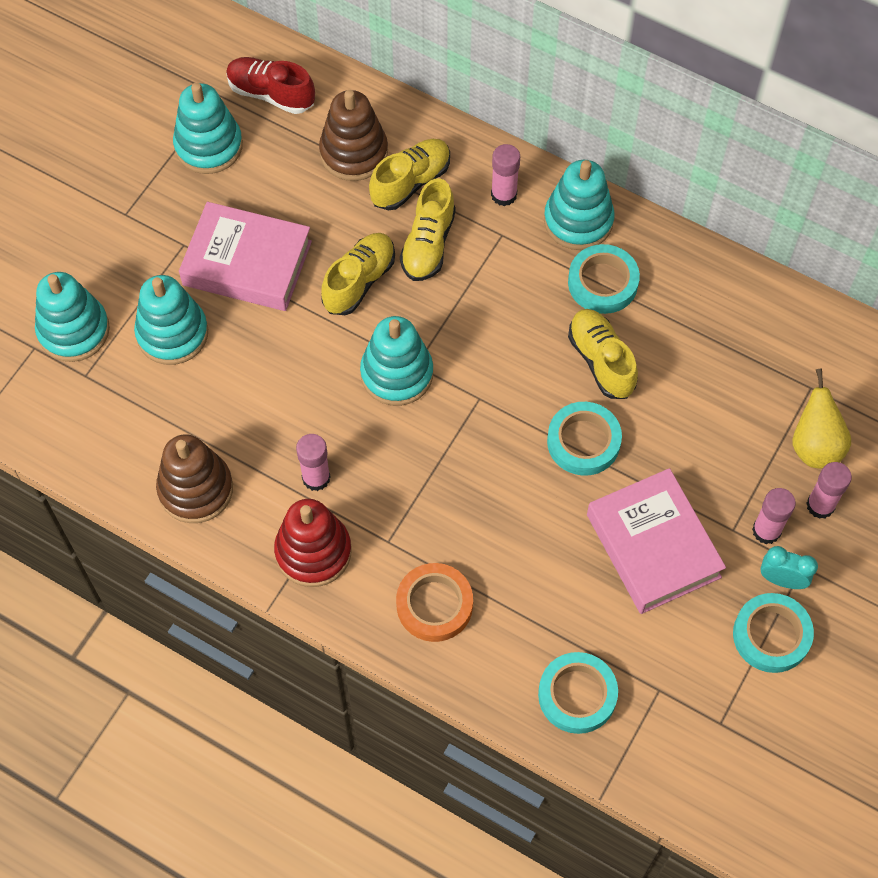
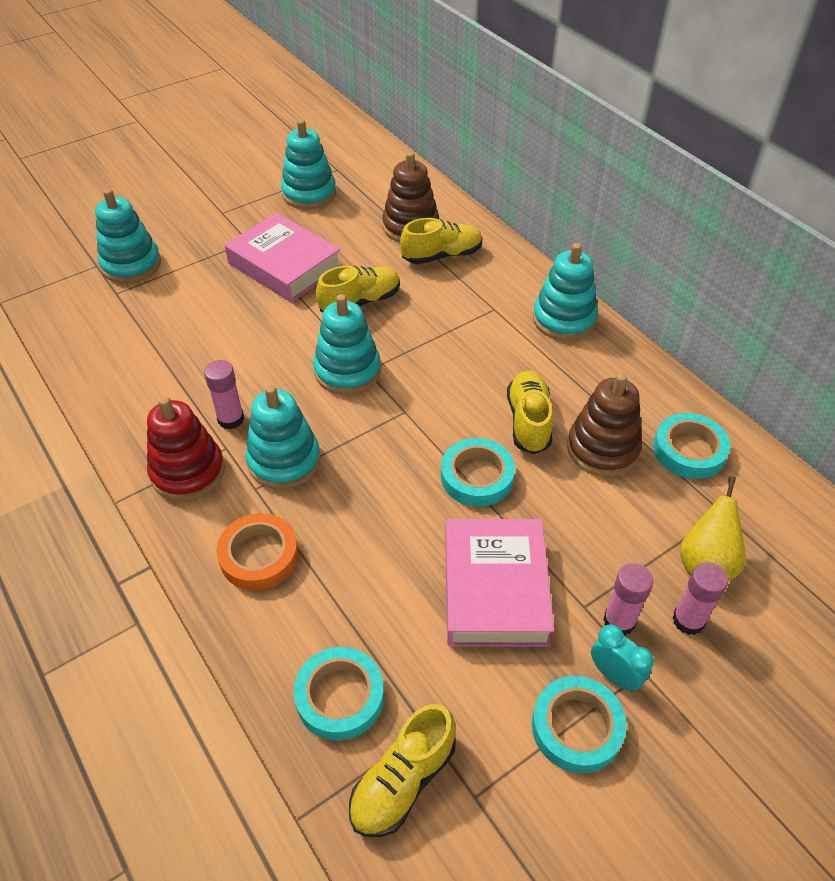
camera: 25 degrees right, 15 degrees down
(172, 333) = (197, 289): turquoise stacking toy -> turquoise stacking toy (284, 461)
(196, 489) = (132, 392): brown stacking toy -> brown stacking toy (602, 449)
(271, 94) = (374, 179): red shoe -> none
(428, 244) = (430, 296): yellow shoe -> yellow shoe (403, 781)
(504, 195) = (511, 285): pink glue stick -> none
(602, 283) = (561, 367): turquoise tape -> turquoise tape (689, 450)

